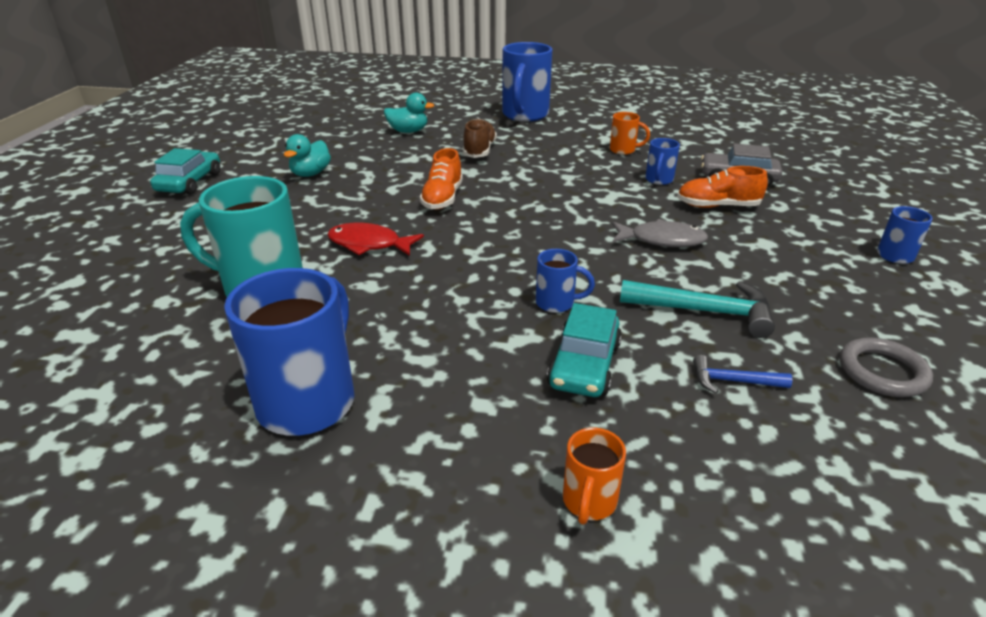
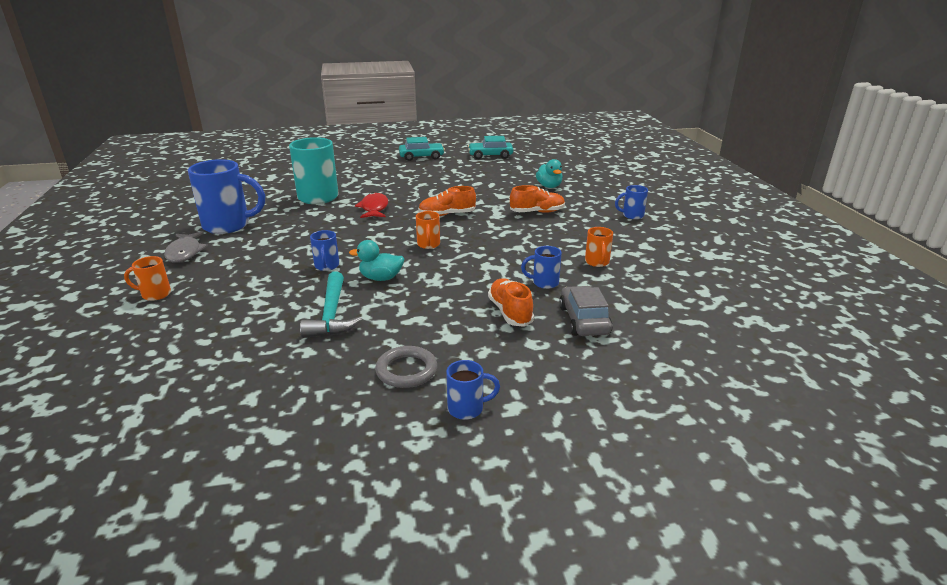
camera: 70 degrees right, 5 degrees down
(310, 174) = (454, 177): turquoise duck -> turquoise duck (381, 278)
(479, 151) = (537, 212): brown shoe -> orange shoe
(524, 115) = (631, 215): blue mug -> blue mug, size x0.48
(530, 223) = (428, 245): none -> orange mug
(584, 365) = (263, 281): turquoise car -> turquoise car (490, 156)
(662, 240) = (430, 292): grey fish -> grey fish (185, 252)
(733, 381) = (252, 328): blue hammer -> none
(882, 372) = (269, 388): grey ring -> grey ring (406, 370)

